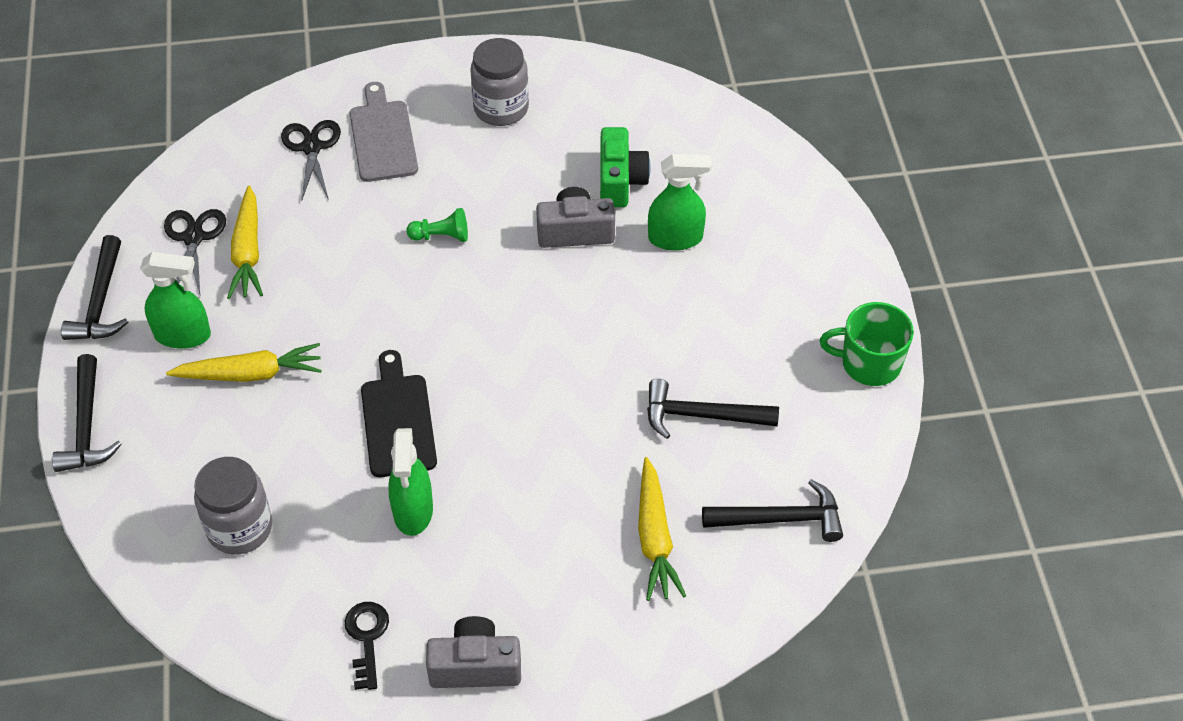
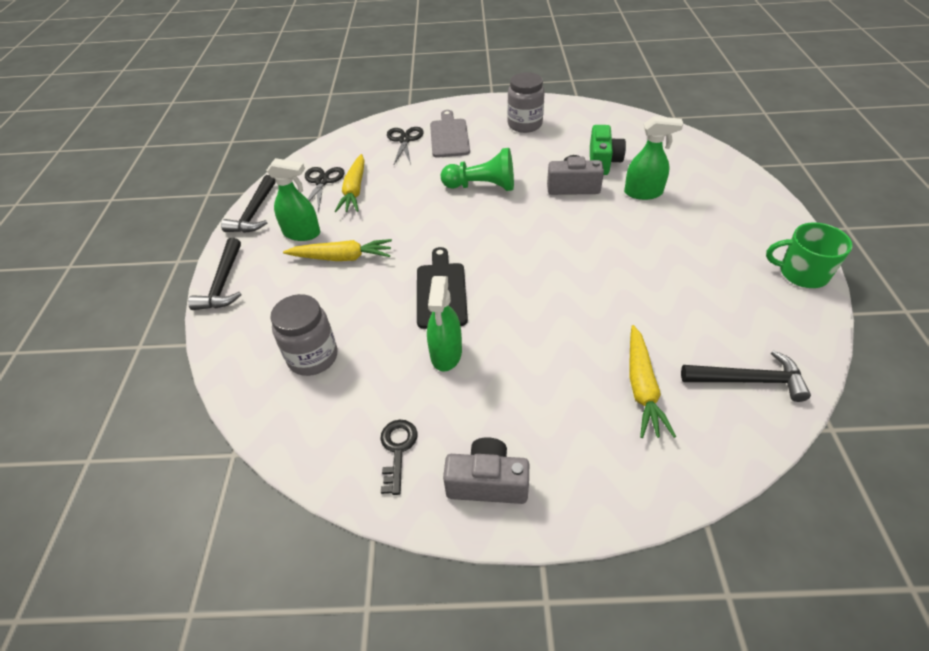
camera: 10 degrees right, 5 degrees down
(441, 236) = (482, 186): green pawn -> green pawn, size x1.79
(701, 415) = (673, 301): black hammer -> none

